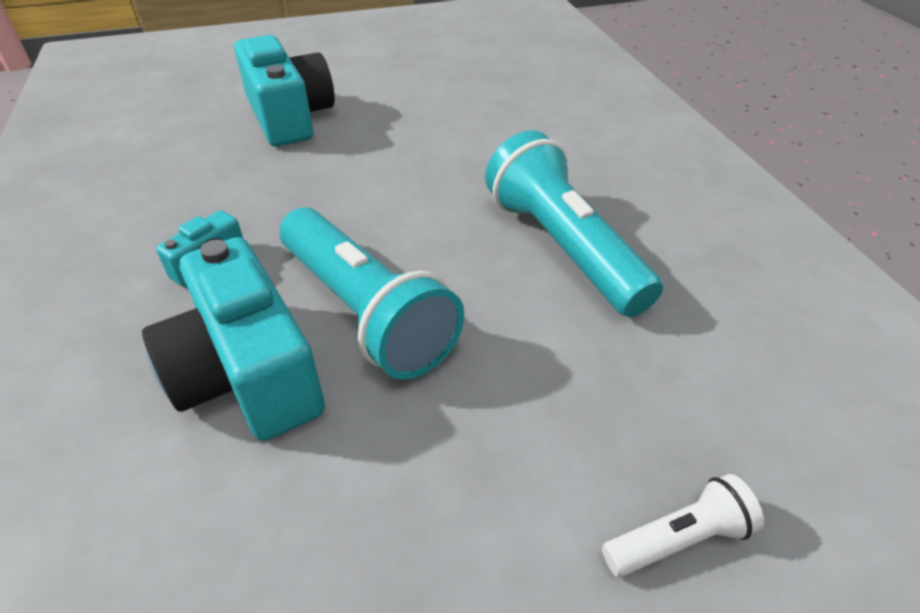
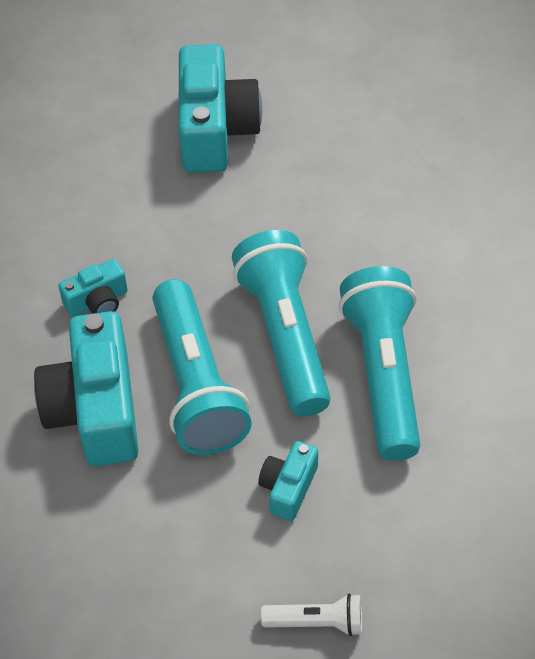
camera: 25 degrees right, 10 degrees up
(441, 242) = (285, 336): none -> turquoise flashlight
(534, 383) = (288, 488): none -> turquoise camera

